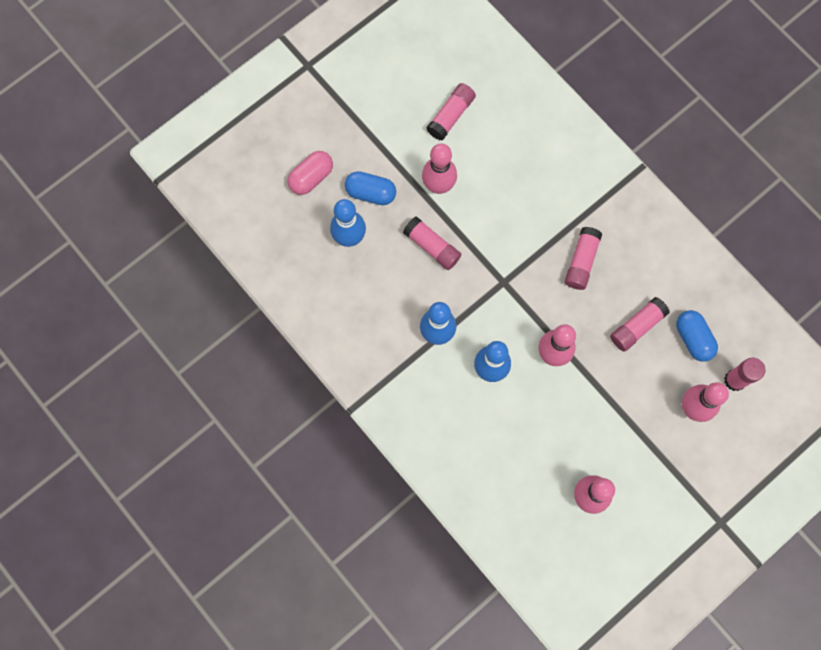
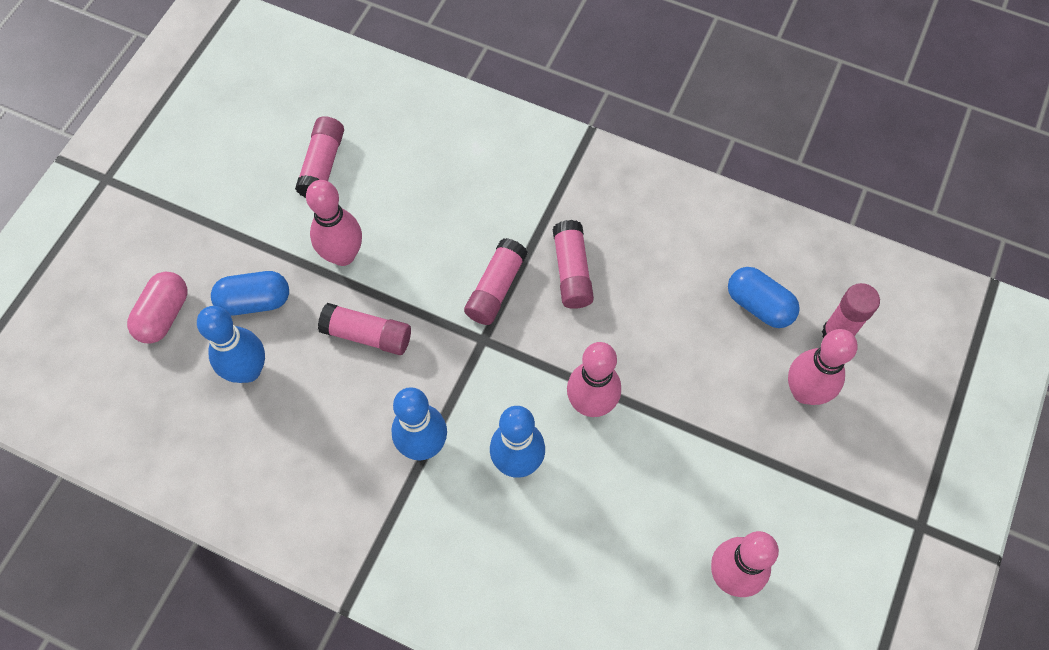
camera: 25 degrees left, 10 degrees down
(637, 327) = (681, 321): pink glue stick -> pink glue stick (496, 288)

